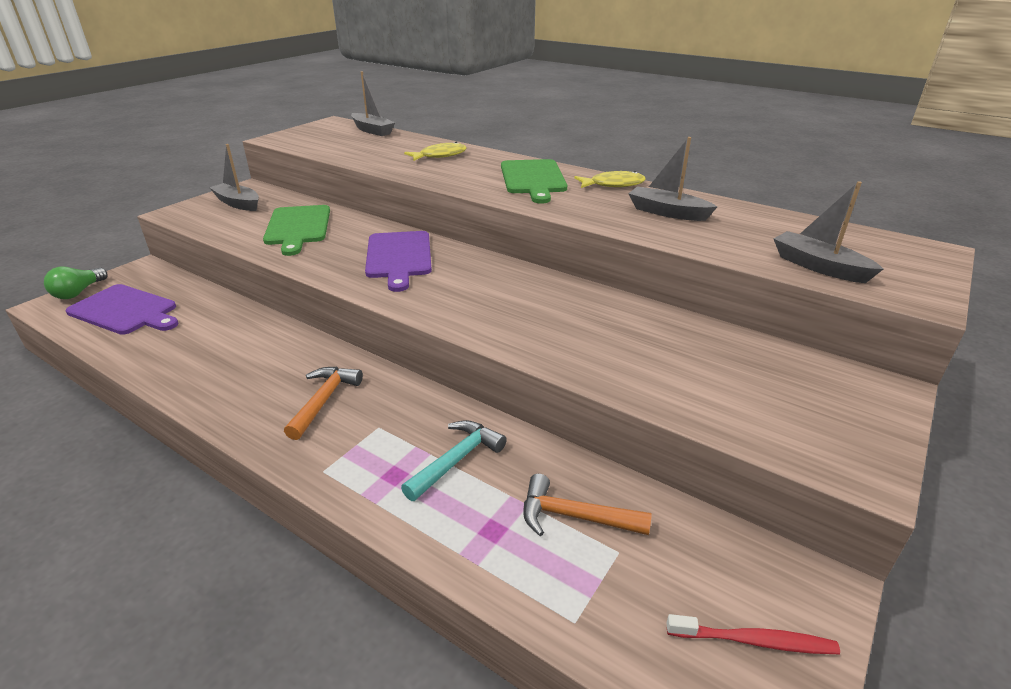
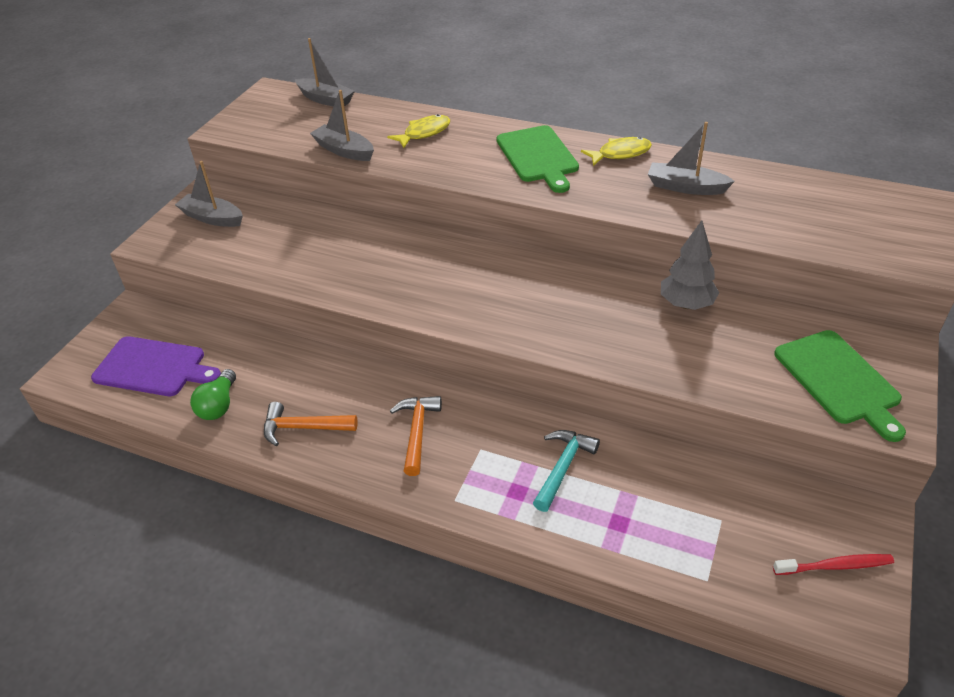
camera: 10 degrees left, 10 degrees up
(78, 292) = (84, 353): green light bulb -> green light bulb (218, 405)
(298, 227) = (300, 242): green cutting board -> green cutting board (839, 380)
(399, 257) = (428, 267): purple cutting board -> none
(574, 516) = (677, 498): orange hammer -> orange hammer (303, 428)
(642, 318) = (686, 304): none -> grey tree
(819, 266) = (835, 238): grey boat -> grey boat (344, 151)

